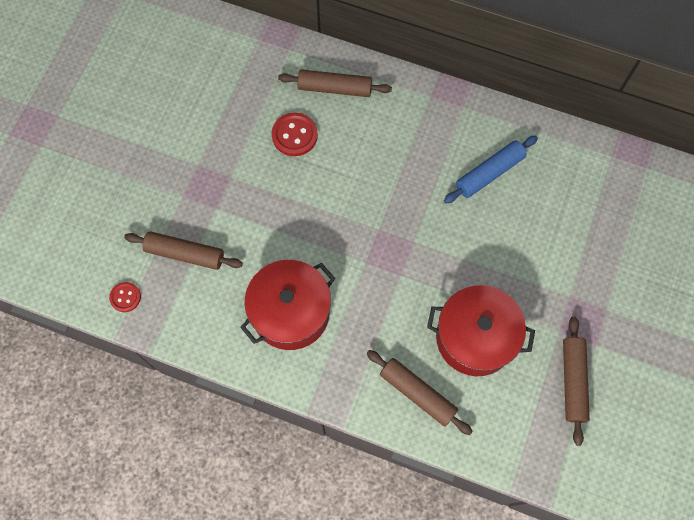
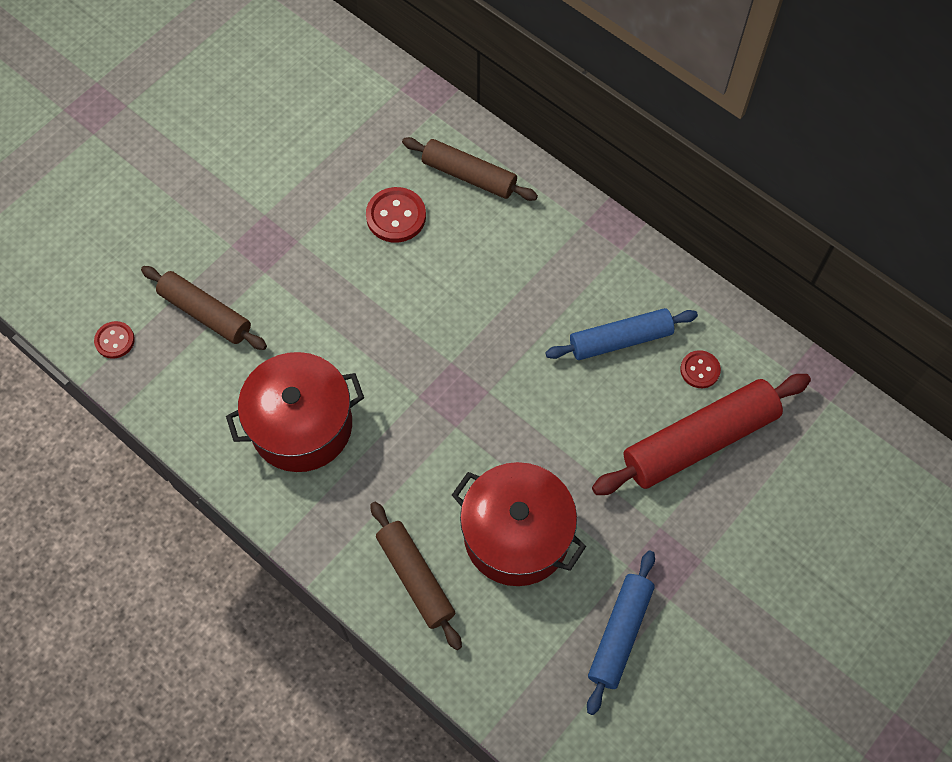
camera: 20 degrees right, 5 degrees down
(552, 176) = (700, 370): none -> red button
(571, 226) = (699, 440): none -> red rolling pin
(572, 381) = (619, 633): brown rolling pin -> blue rolling pin

